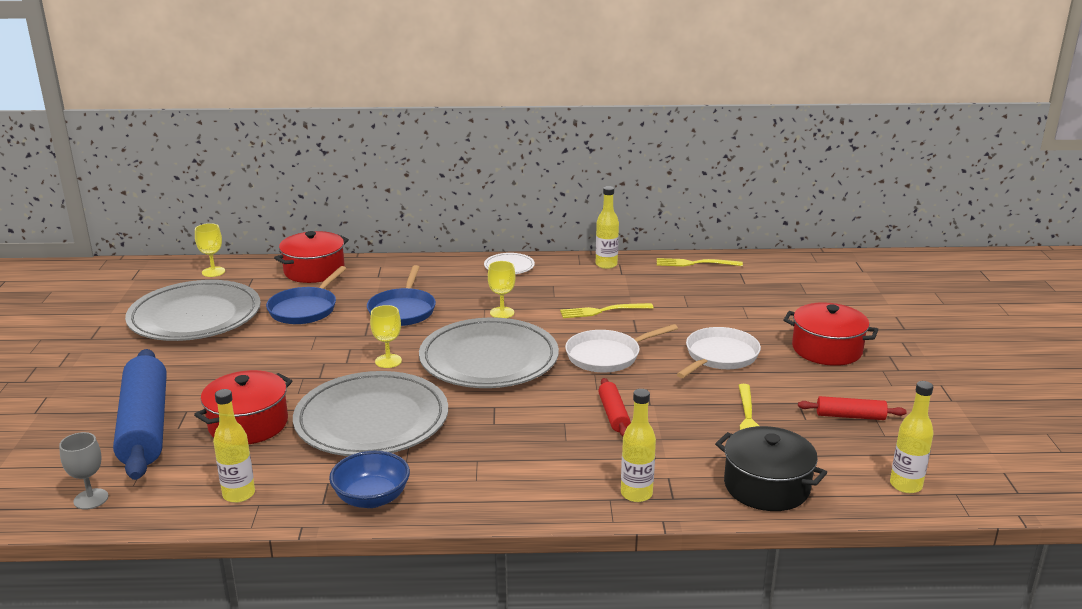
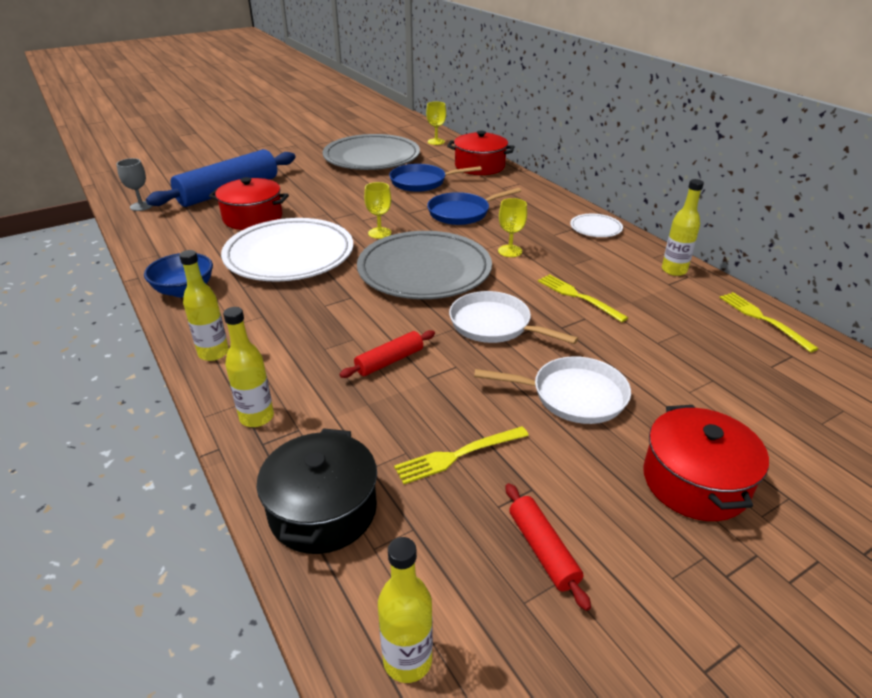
camera: 60 degrees right, 10 degrees up
(239, 494) = (166, 244): yellow bottle -> yellow bottle (213, 353)
(372, 420) = (289, 255): grey plate -> white plate

